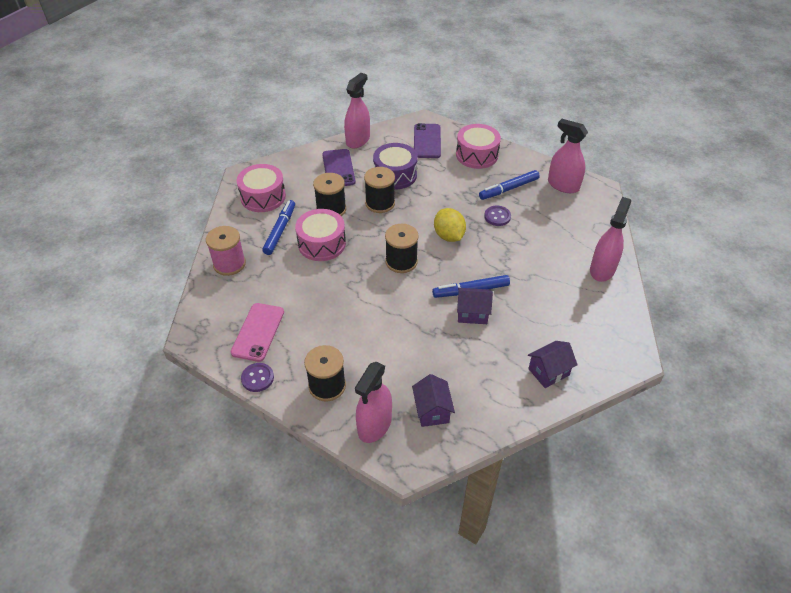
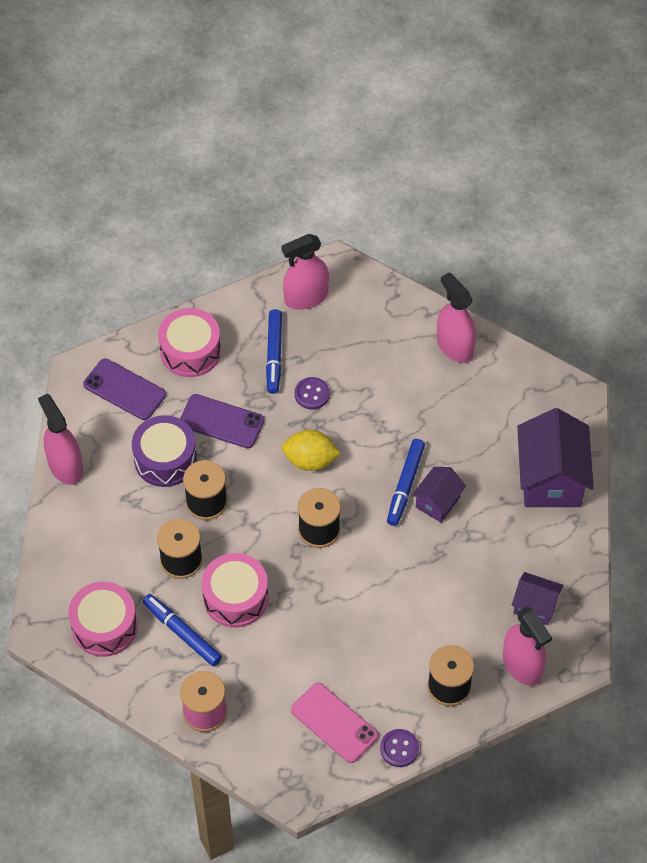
camera: 60 degrees left, 10 degrees up
(338, 168) = (108, 516): purple phone -> purple phone (221, 421)
(548, 372) = (550, 479): purple house -> purple house, size x1.84

